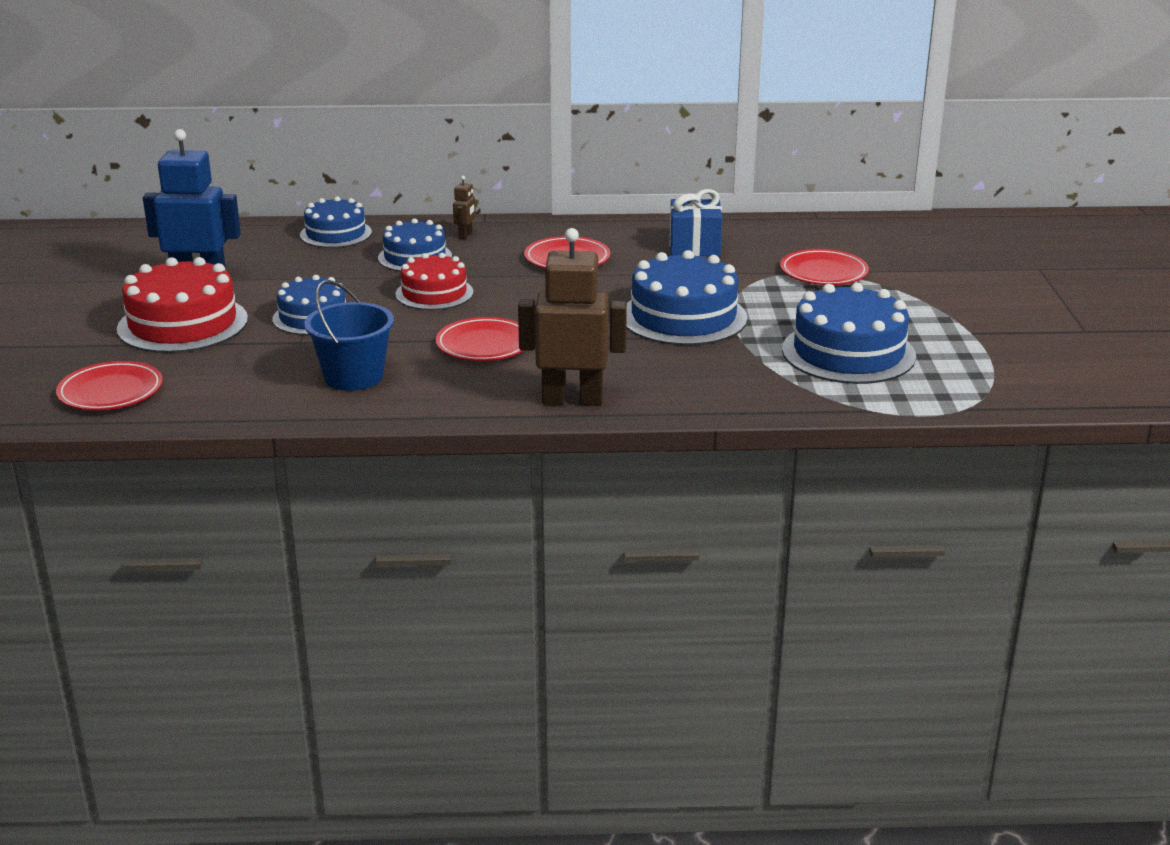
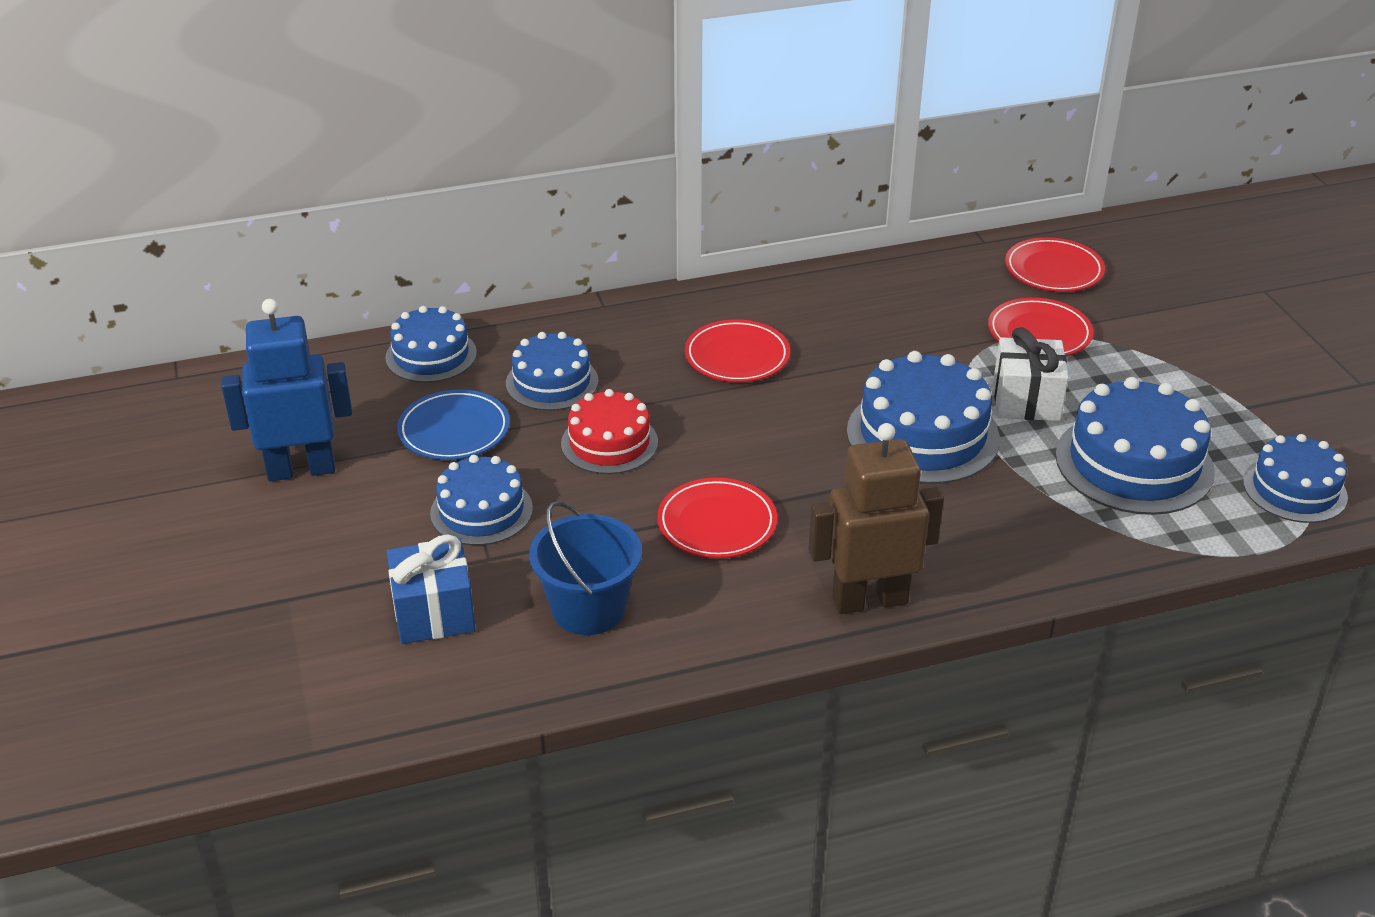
camera: 15 degrees left, 10 degrees up
(110, 392) = (292, 694): red plate -> red plate (1053, 270)
(183, 324) = (321, 552): red cake -> none
(324, 274) = (454, 430): none -> blue plate
(465, 235) = (593, 333): brown robot -> none
(694, 246) = (873, 312): blue gift -> blue gift (434, 613)
(784, 308) = (1026, 400): none -> white gift
(977, 383) = (1294, 489): none -> blue cake

